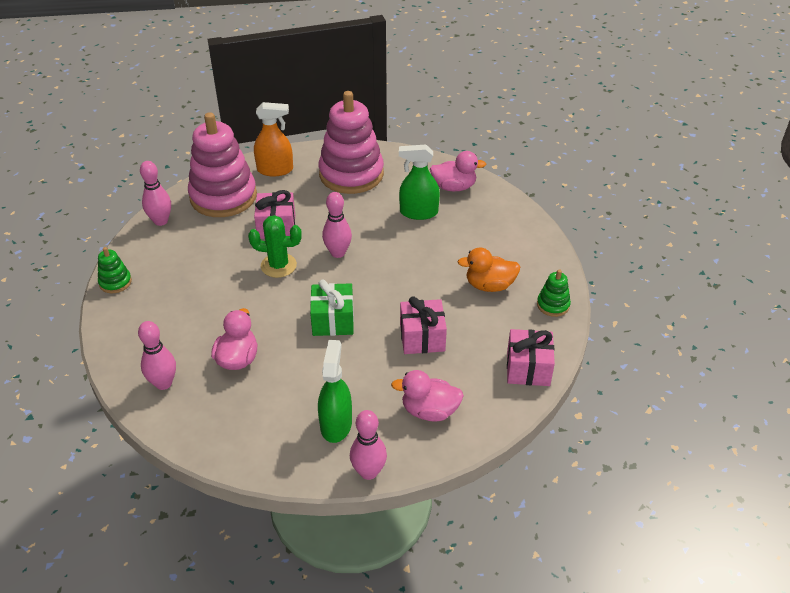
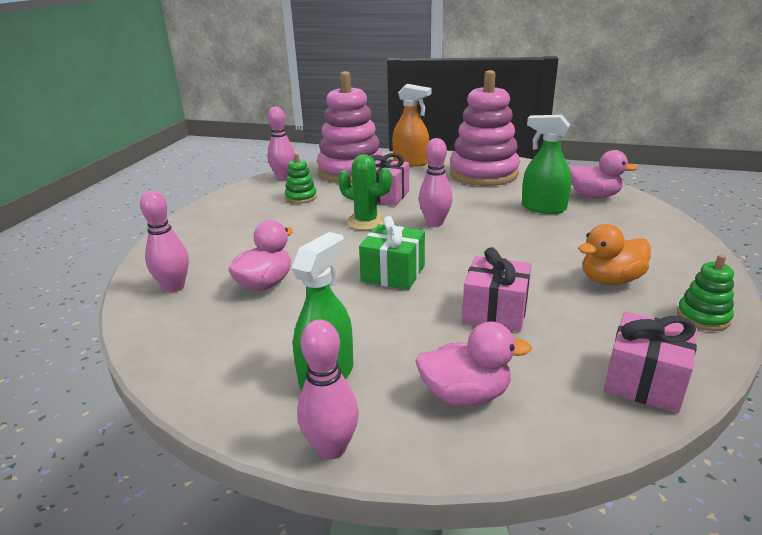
camera: 25 degrees right, 15 degrees down
(115, 282) = (208, 207): green stacking toy -> green stacking toy (301, 197)
(429, 411) = (465, 394): pink duck -> pink duck turned 150 degrees clockwise
(489, 285) = (610, 280): orange duck -> orange duck turned 45 degrees counterclockwise

